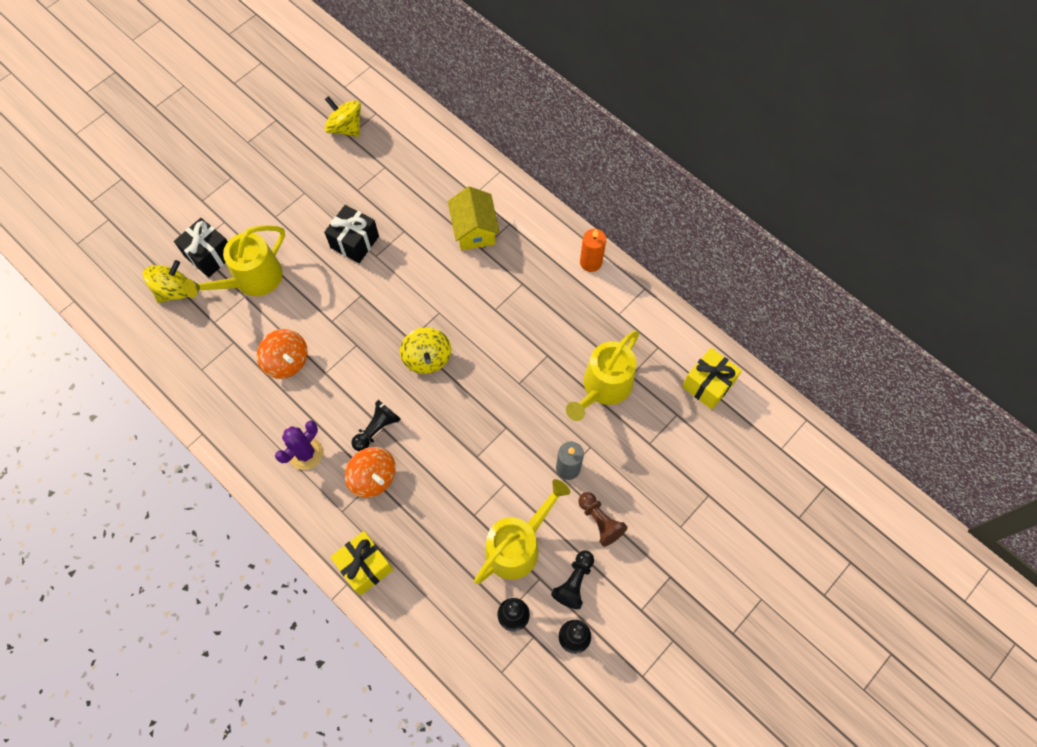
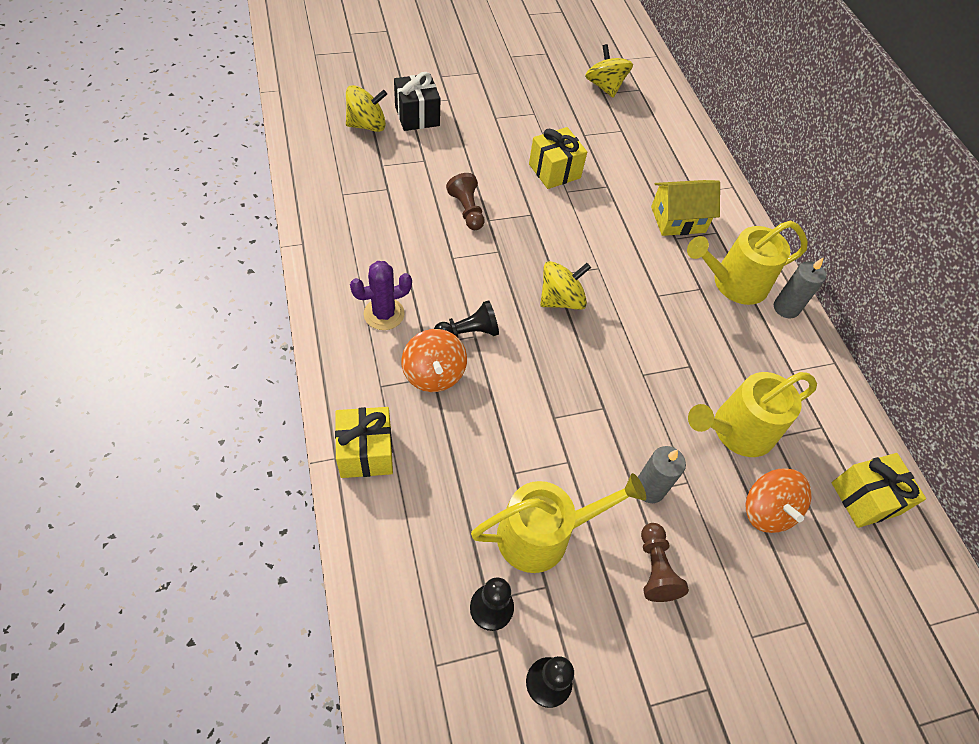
camera: 25 degrees right, 10 degrees down
(252, 280) = (440, 152): yellow watering can -> yellow watering can (733, 283)
(287, 361) = (424, 229): orange spinning top -> orange spinning top (767, 510)
(309, 323) = (467, 210): none -> brown pawn
(354, 242) = (554, 171): black gift -> yellow gift
(427, 358) = (561, 299): yellow spinning top -> yellow spinning top turned 135 degrees counterclockwise
(474, 230) = (678, 219): yellow house -> yellow house turned 60 degrees clockwise
(574, 582) = (585, 618): black pawn -> none
(590, 262) = (786, 308): orange candle -> grey candle

